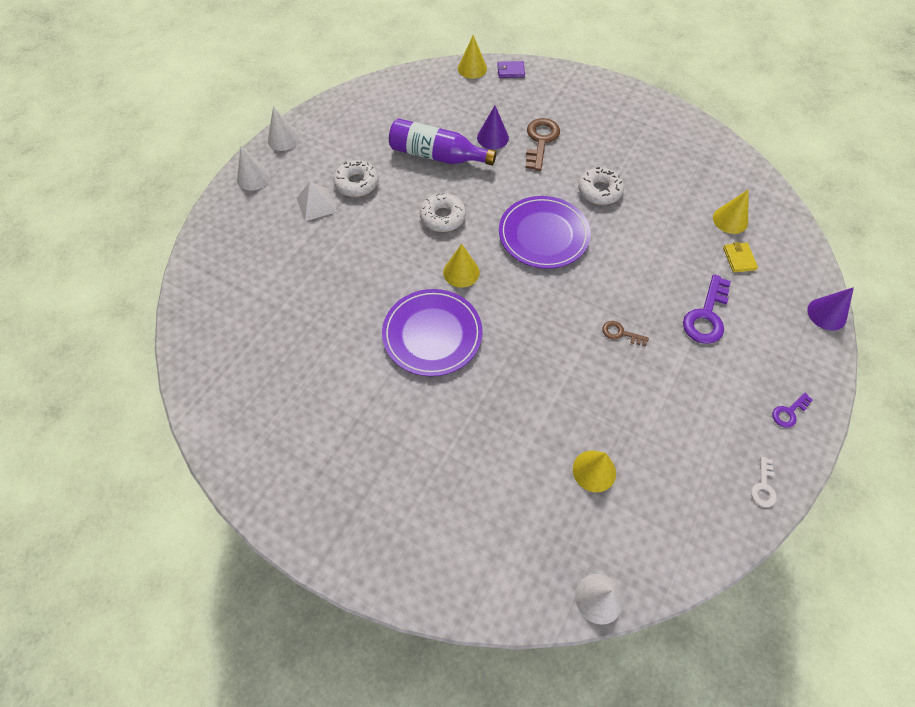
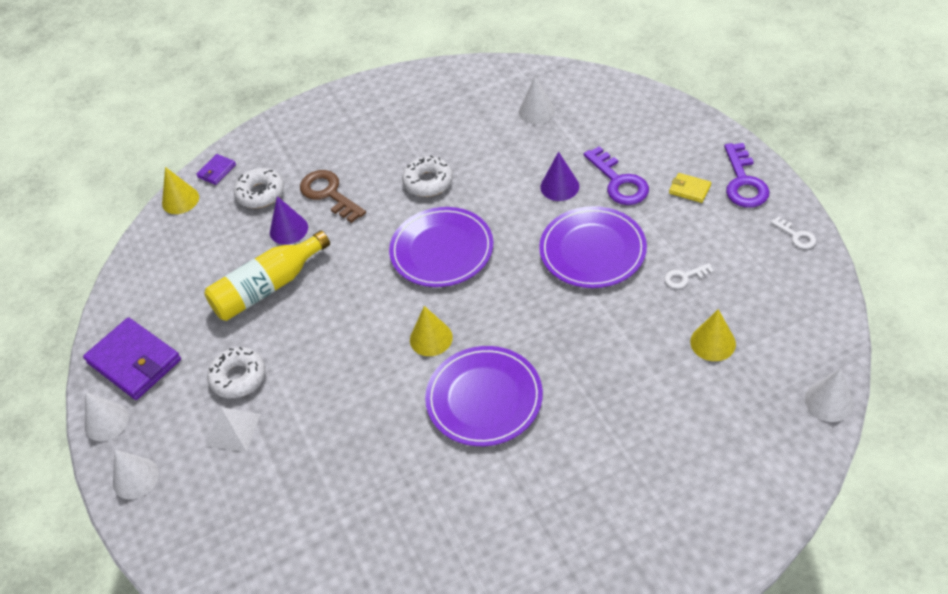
camera: 50 degrees left, 10 degrees down
(334, 125) = (134, 361): none -> purple wallet
(437, 156) = (268, 287): purple bottle -> yellow bottle
(443, 217) = (351, 321): white donut -> white donut (260, 193)
(620, 333) = (592, 250): brown key -> purple plate
(645, 415) = (684, 277): none -> white key
(730, 220) = (536, 111): yellow cone -> white cone
(739, 259) = (580, 128): yellow wallet -> yellow wallet (689, 189)
(789, 412) = (743, 182): purple key -> purple key, size x1.87
(826, 314) = (673, 106): purple cone -> purple cone (559, 186)

